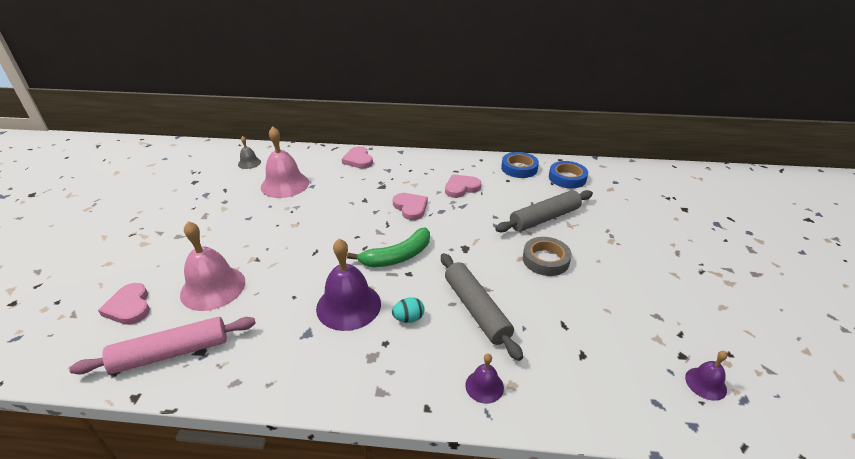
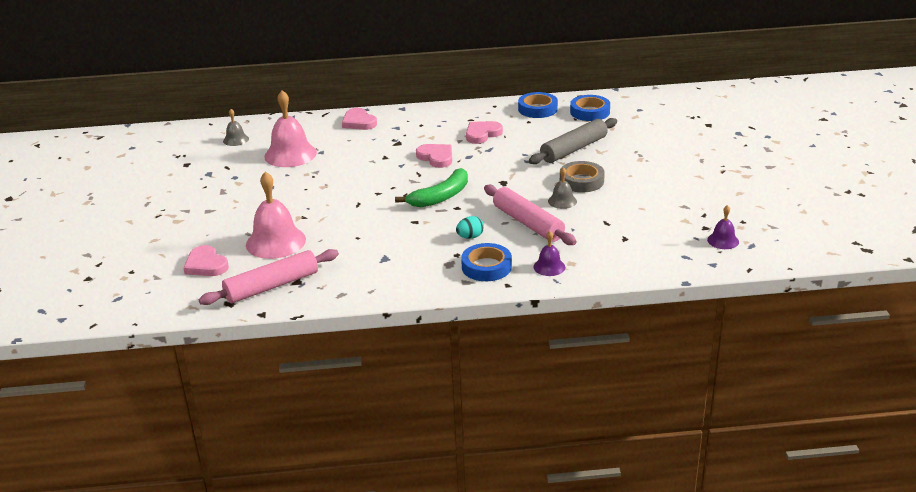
camera: 10 degrees left, 5 degrees down
(348, 305) = (412, 236): purple bell -> none
(412, 370) = (486, 267): none -> blue tape
(476, 309) = (528, 223): grey rolling pin -> pink rolling pin
(520, 284) = (562, 201): none -> grey bell

